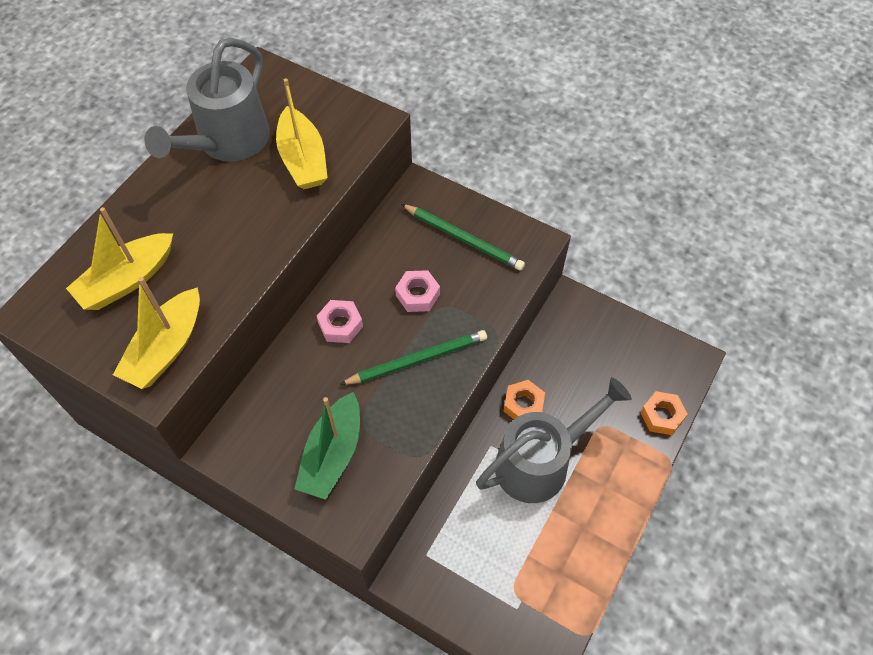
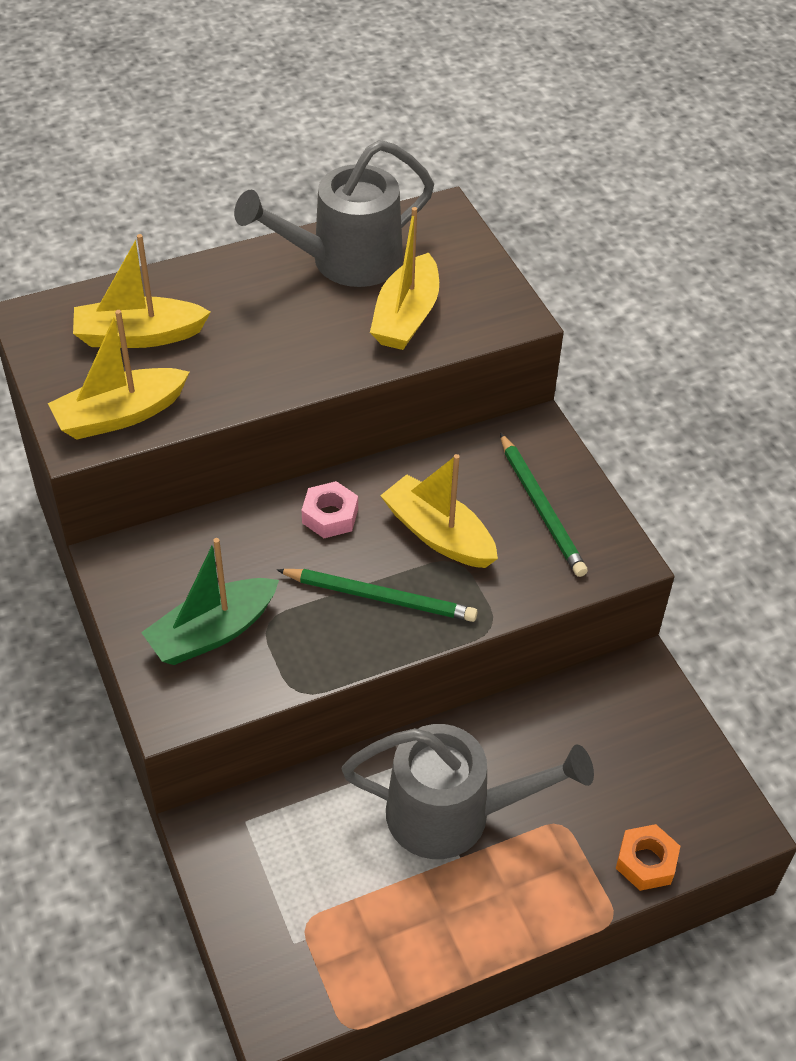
camera: 35 degrees right, 10 degrees down
(417, 295) = (438, 534): pink nut -> yellow boat
(523, 405) = (486, 743): orange nut -> none

